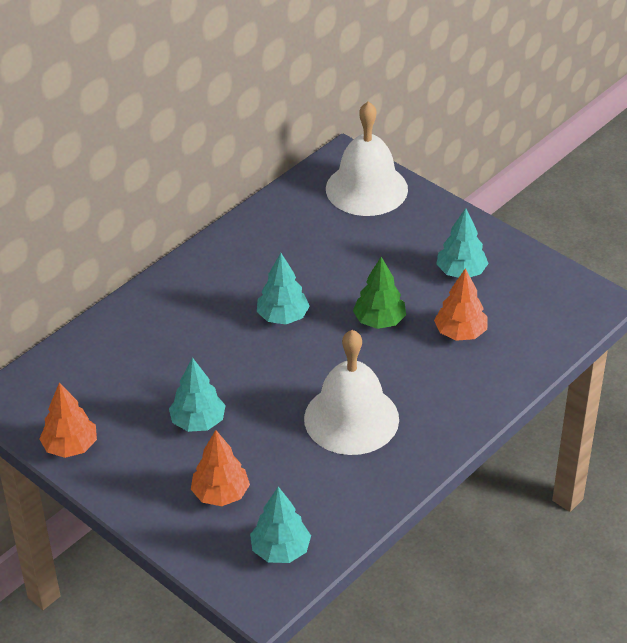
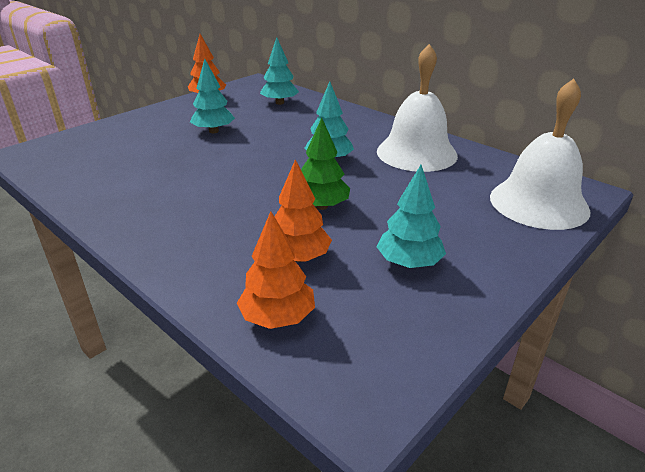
camera: 90 degrees right, 10 degrees down
(221, 494) = (136, 139): orange tree -> orange tree (278, 317)
(280, 550) = (62, 160): turquoise tree -> turquoise tree (279, 103)
(351, 418) = (189, 189): white bell -> white bell (416, 153)

